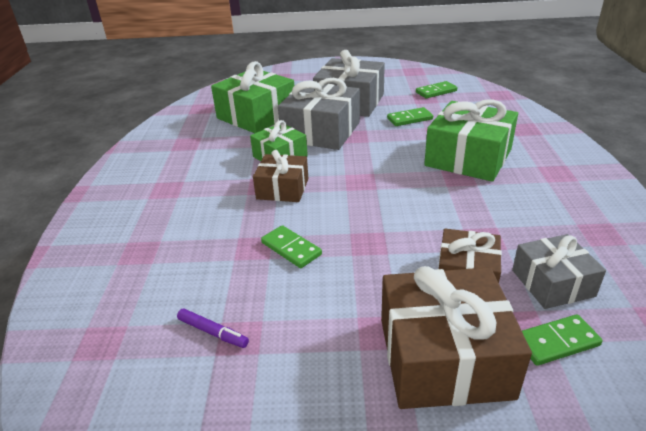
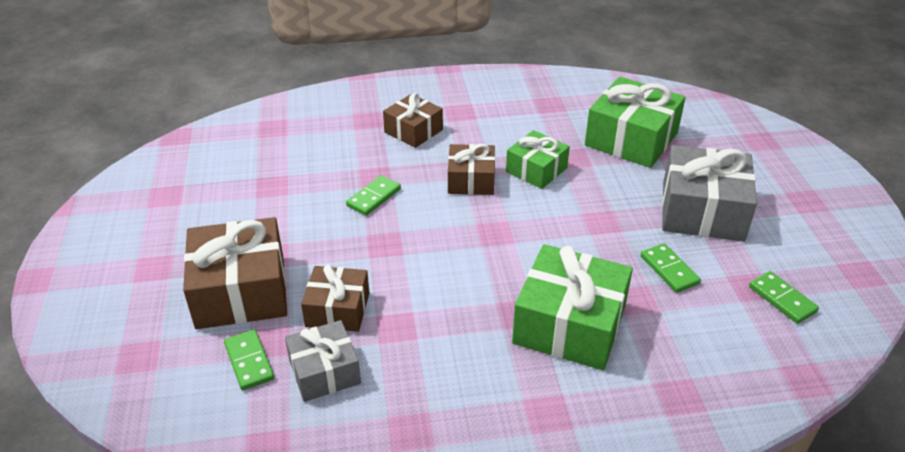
camera: 80 degrees right, 5 degrees up
(182, 219) = (413, 131): none -> brown gift
(213, 332) = (277, 173): purple marker -> none
(321, 131) = (605, 193): grey gift -> none

